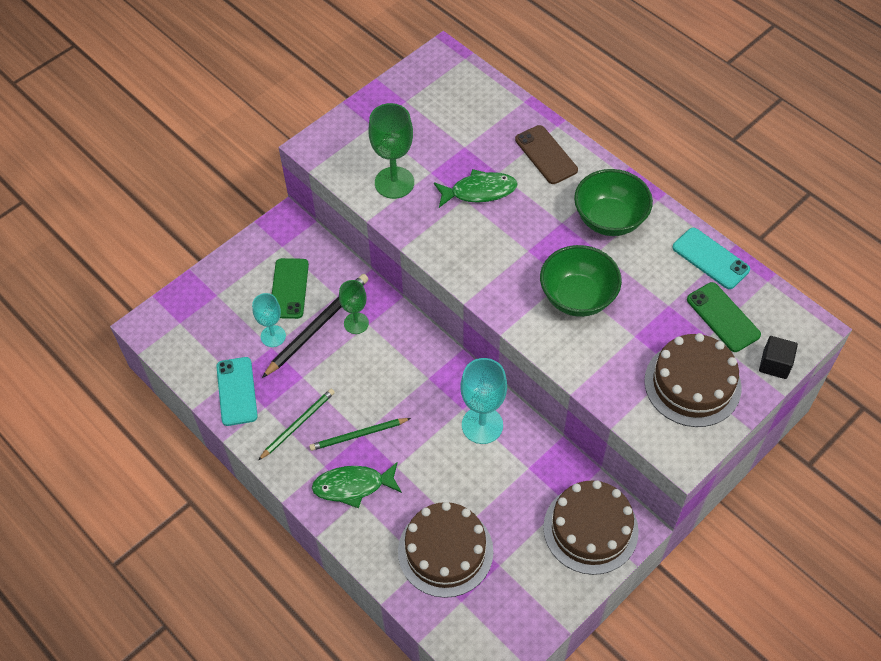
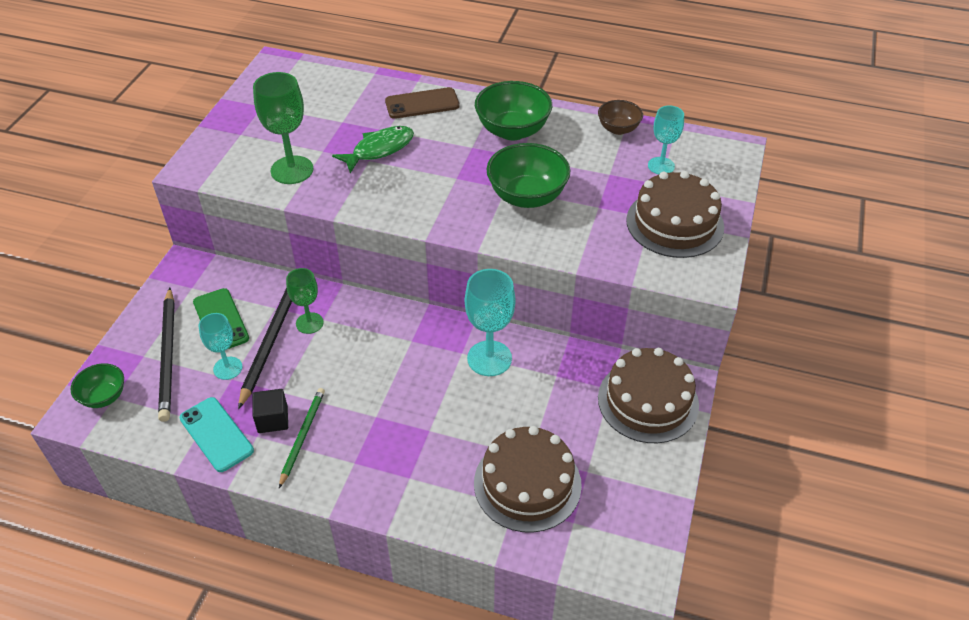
camera: 30 degrees left, 10 degrees down
(172, 319) = (104, 397): none -> green bowl
(234, 304) = (168, 356): none -> black pencil
(353, 486) = (396, 468): green fish -> none
(358, 435) = (372, 419): green pencil -> none
(546, 155) = (422, 104): brown phone -> brown phone turned 45 degrees counterclockwise
(710, 258) = (618, 129): turquoise phone -> brown bowl
(723, 317) = (661, 166): green phone -> turquoise goblet
(774, 364) = (729, 183): black cube -> black cube (273, 419)

